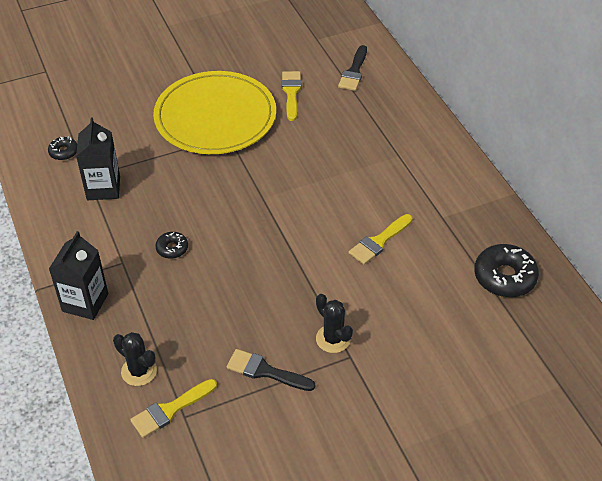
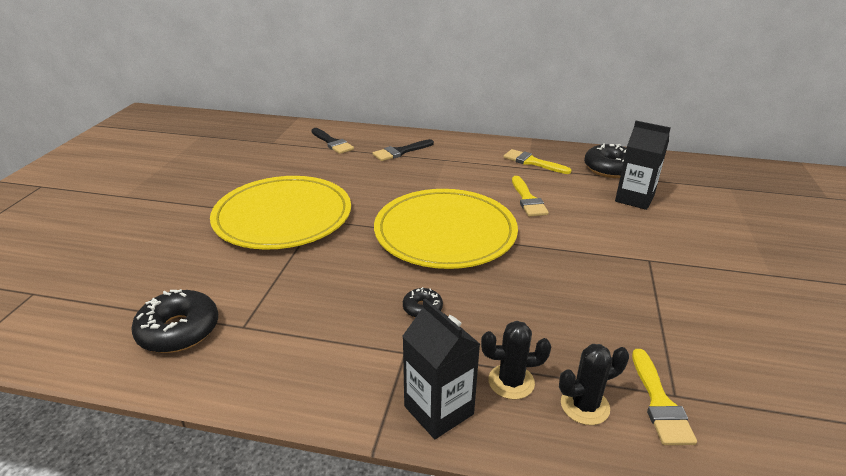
camera: 55 degrees left, 15 degrees down
(64, 152) = (179, 330): black donut -> black donut, size x1.89
(103, 188) = (277, 322): black carton -> black carton (634, 199)
(265, 371) = (639, 313): black brush -> black brush (400, 152)
(276, 214) = (445, 232): none -> yellow plate
(291, 93) = (313, 173): yellow brush -> yellow brush (532, 162)
(333, 339) = (622, 260): black cactus -> black cactus (511, 382)

